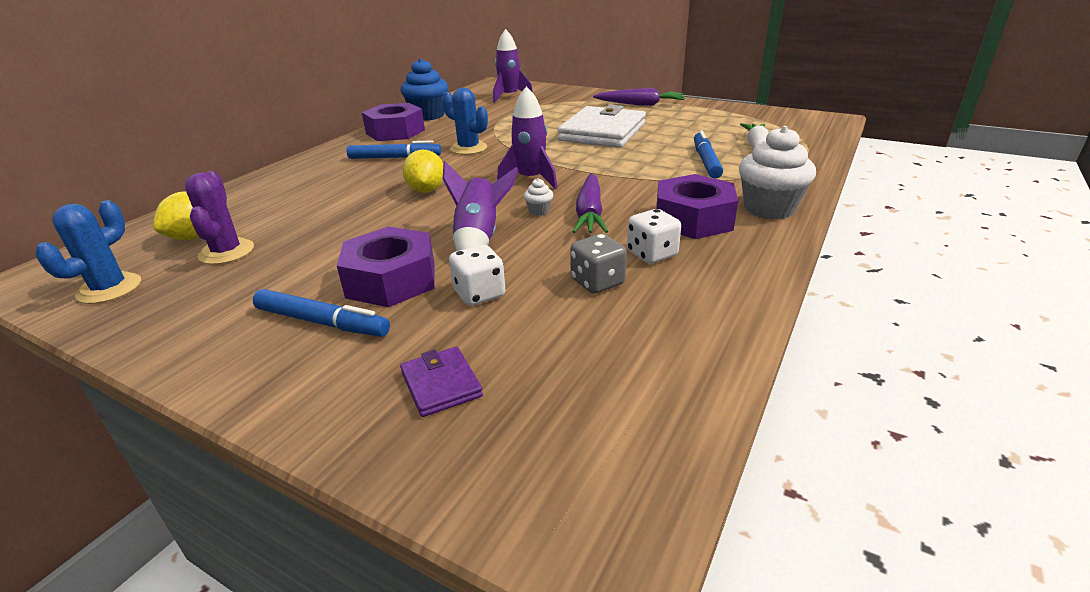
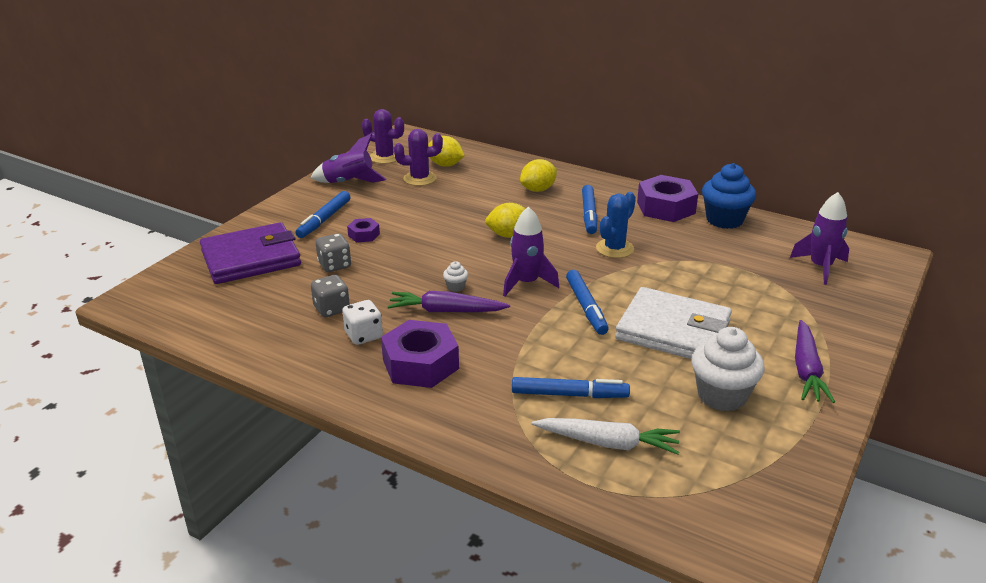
camera: 90 degrees right, 0 degrees up
(109, 289) = (385, 157): blue cactus -> purple cactus
(320, 180) = (538, 189): none -> yellow lemon
(391, 280) = (364, 235): purple nut -> purple nut, size x0.50
(441, 384) = (251, 258): purple wallet -> purple wallet, size x2.21
(479, 238) = (413, 262): purple rocket -> purple rocket (349, 182)
(479, 294) = (334, 265): white dice -> grey dice
(573, 157) = (586, 307): none -> blue marker
(769, 209) = (432, 414): white cupcake -> white cupcake (722, 396)

